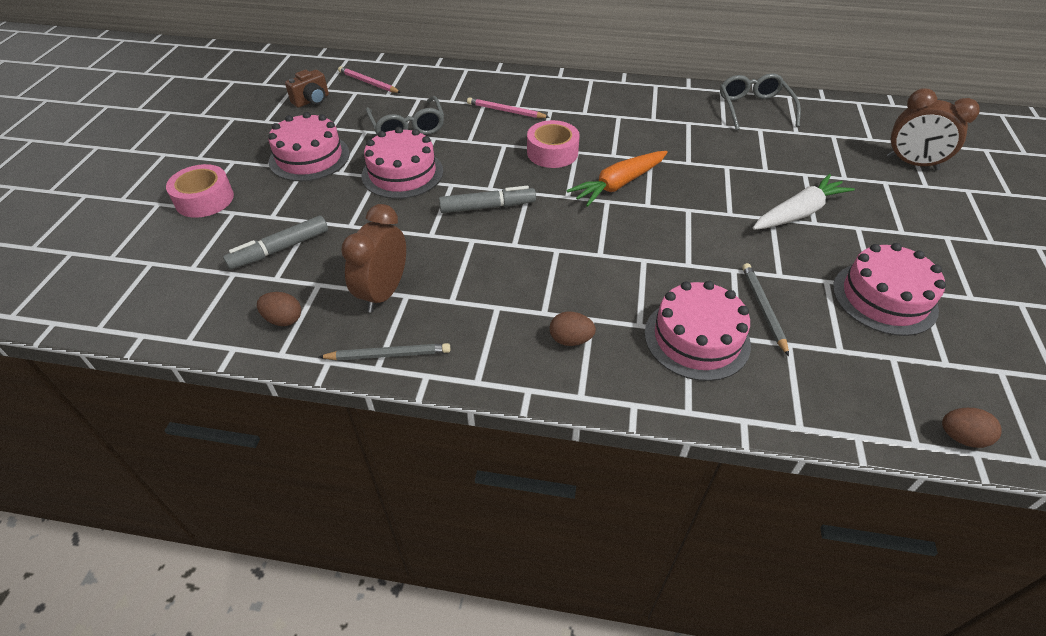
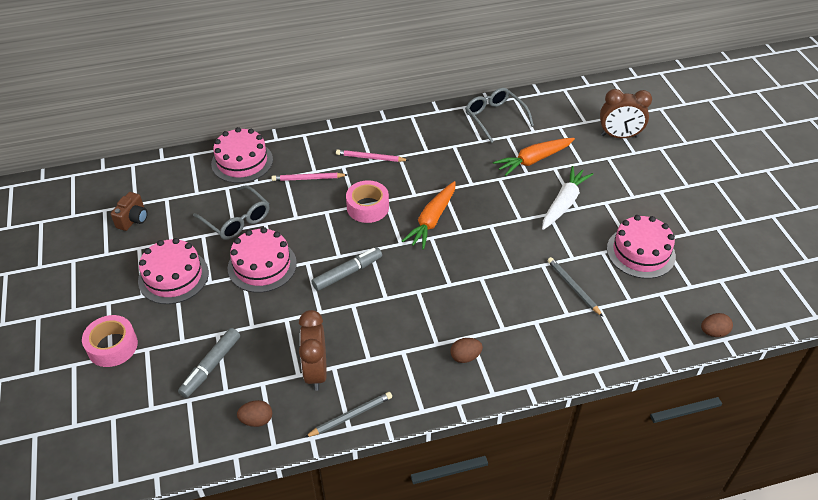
camera: 25 degrees left, 0 degrees up
(368, 82) = (171, 185): pink pencil -> pink pencil (370, 158)
(697, 338) = (543, 325): pink cake -> pink cake (242, 161)
(781, 159) = (533, 160): none -> orange carrot

